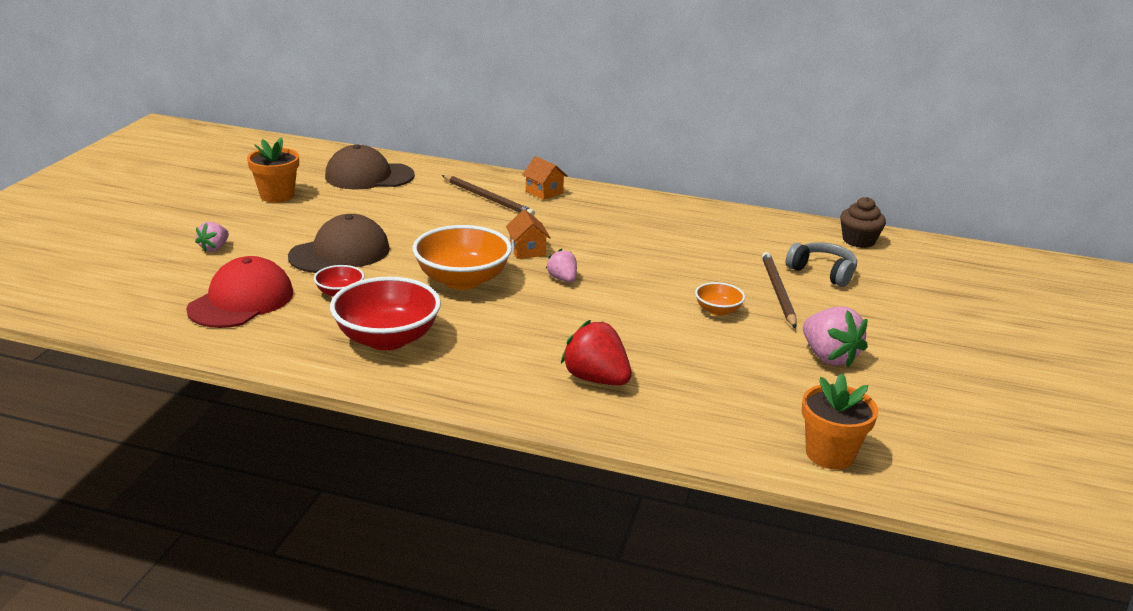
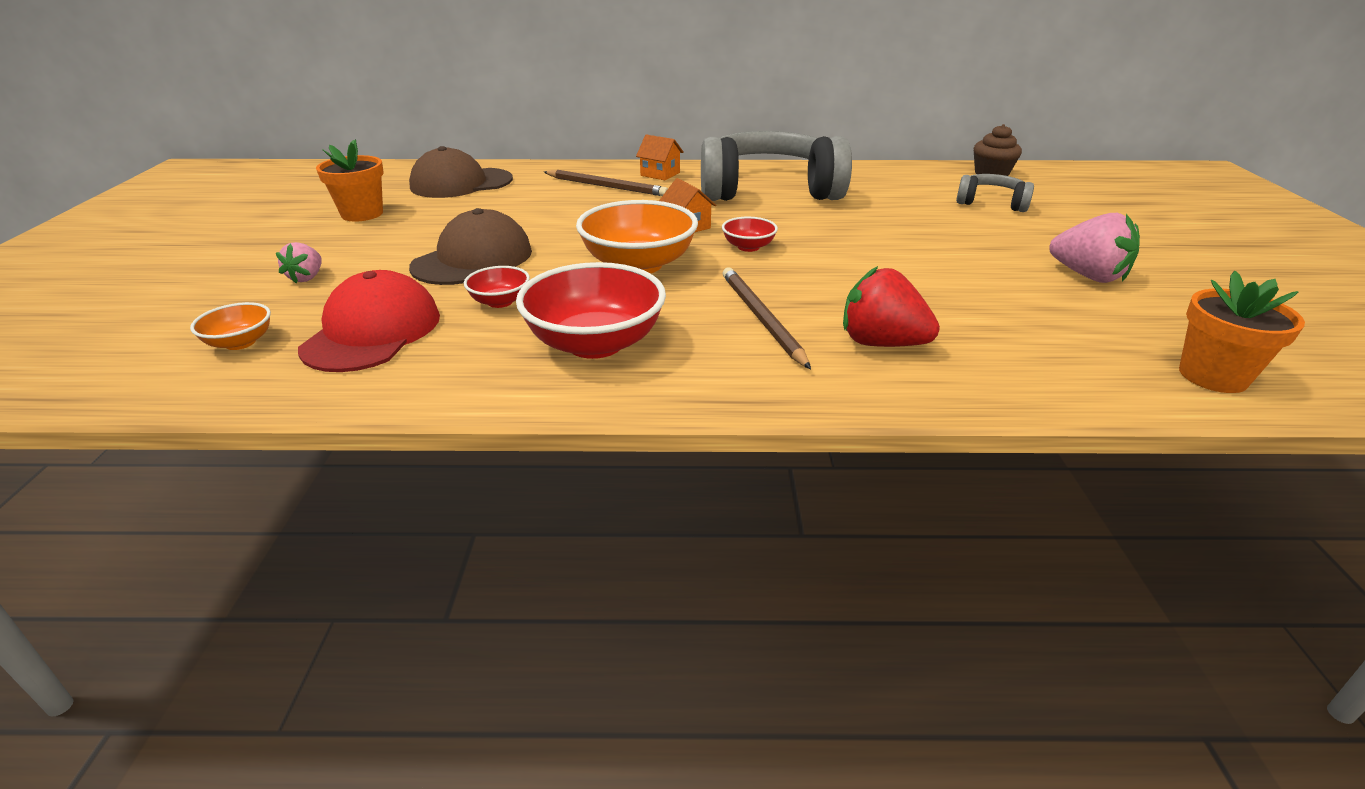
camera: 15 degrees left, 5 degrees up
(562, 279) = (748, 247): pink strawberry -> red bowl
(627, 225) = (768, 190): none -> grey headphones
(718, 310) = (934, 251): orange bowl -> orange bowl (240, 342)
(778, 291) = (971, 225): brown pencil -> brown pencil (761, 318)

